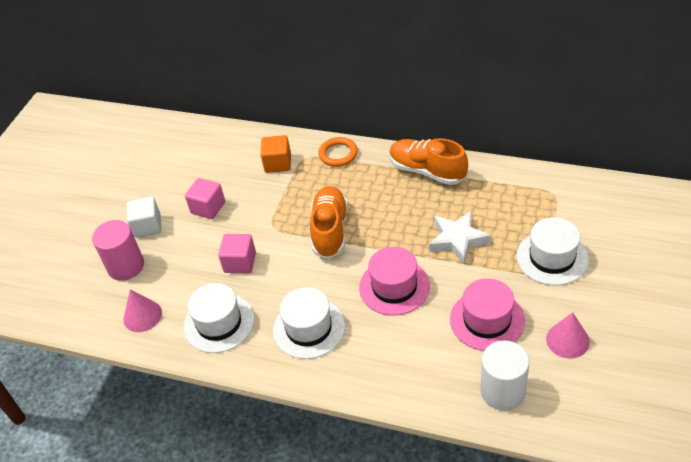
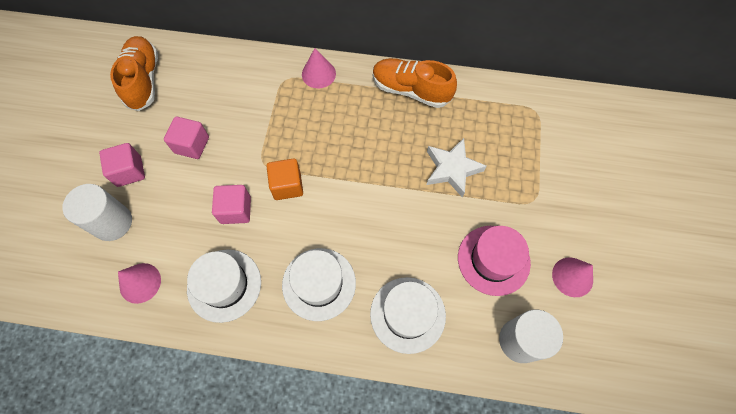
camera: 15 degrees left, 20 degrees up
(126, 266) = (112, 222): pink cylinder -> white cylinder
(147, 226) = (129, 171): white cube -> pink cube
(278, 163) = (258, 87): orange cube -> orange cube (287, 185)
(330, 230) = (323, 165): orange shoe -> orange shoe (143, 80)
(338, 154) = (318, 74): orange ring -> pink cone
(394, 287) = (398, 228): pink hat -> none
(552, 257) = (544, 184): white hat -> white hat (407, 314)

